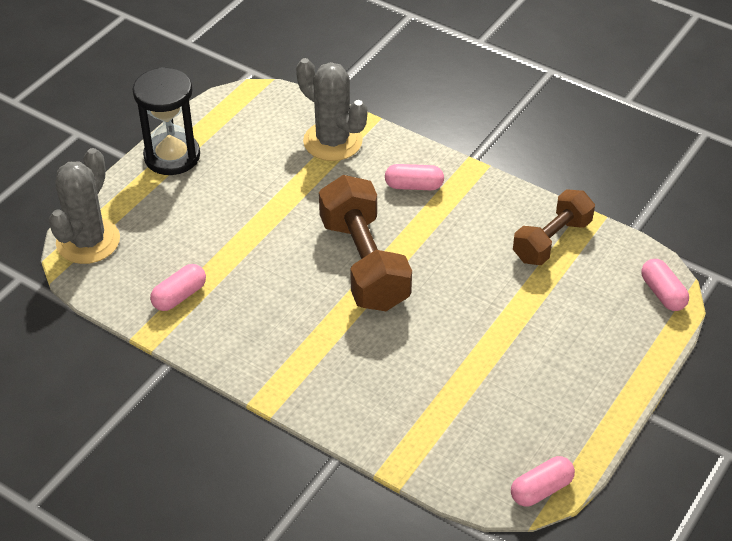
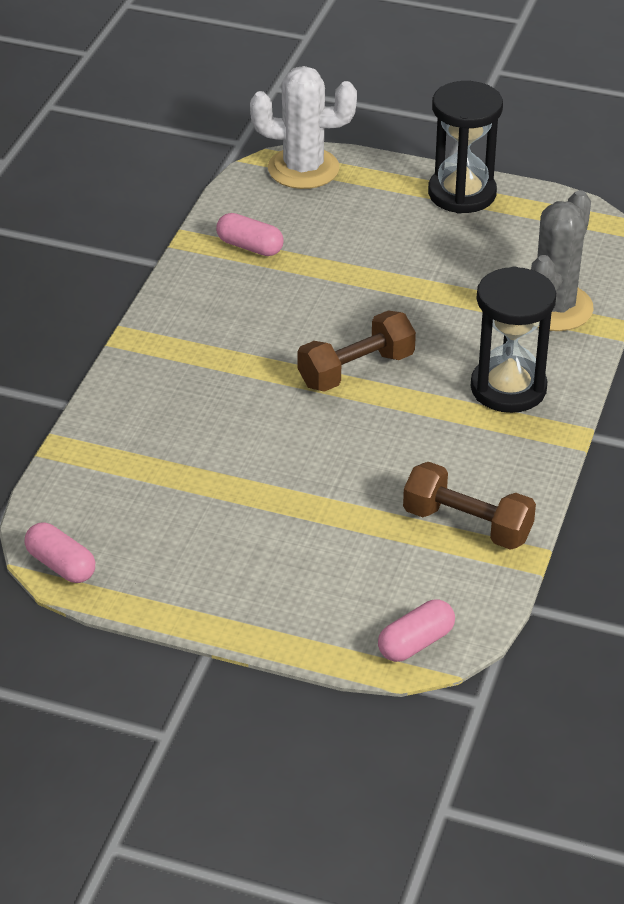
camera: 75 degrees right, 5 degrees down
(88, 241) = (303, 169): grey cactus -> white cactus
(364, 263) = (356, 370): brown dumbbell -> brown dumbbell, size x0.65
(414, 186) = (508, 388): pink capsule -> black hourglass

